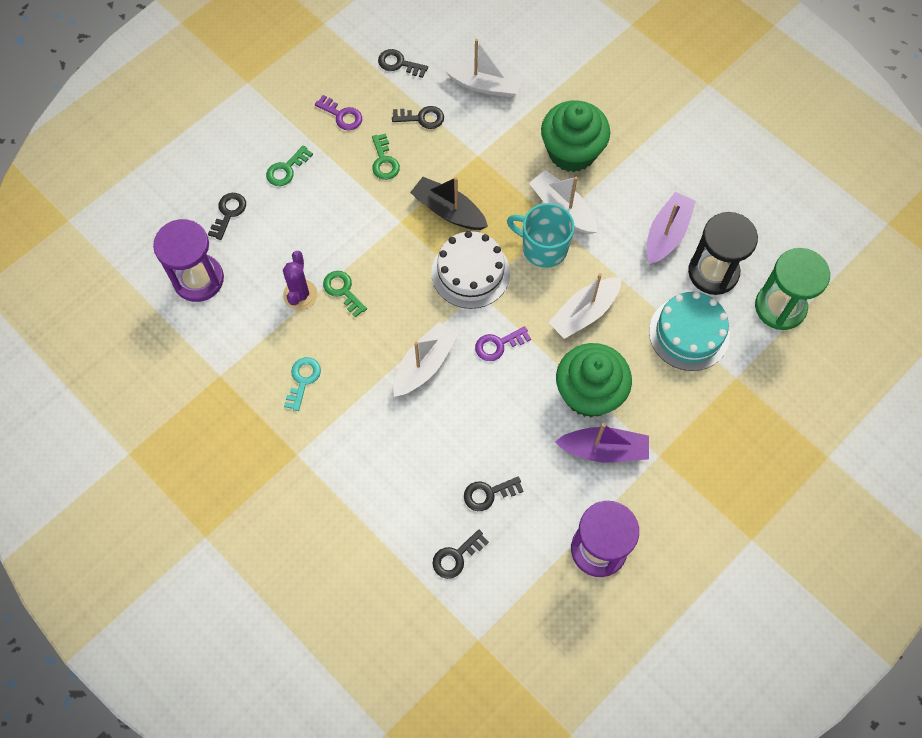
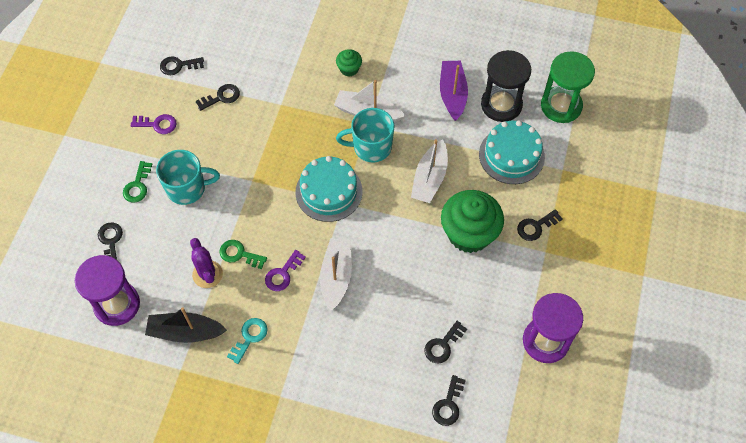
camera: 30 degrees left, 5 degrees down
(303, 380) = (249, 337): turquoise key -> turquoise key turned 45 degrees clockwise
(332, 197) = (187, 188): none -> turquoise mug
(384, 161) = (212, 142): green key -> none
(448, 211) = (284, 155): black boat -> black boat (185, 332)
(470, 272) = (329, 191): white cake -> turquoise cake
(483, 85) = (253, 51): white boat -> none
(498, 345) = (382, 233): purple key -> purple key (283, 274)
(572, 152) = (349, 69): green cupcake -> green cupcake, size x0.46
(604, 449) = (504, 268): purple boat -> none
(666, 424) = (536, 227): none -> black key

